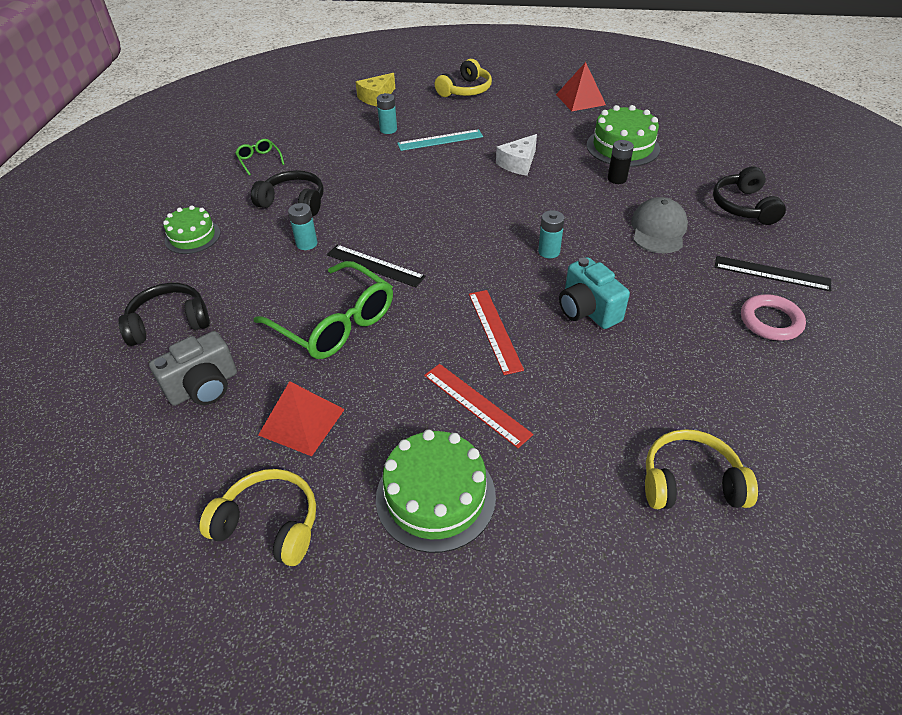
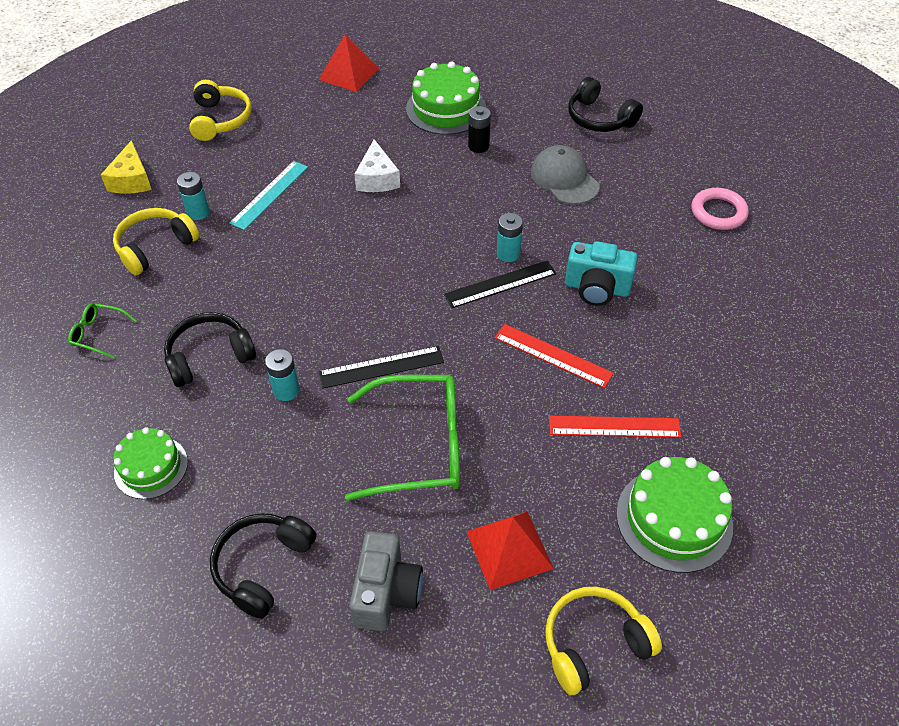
camera: 45 degrees left, 5 degrees up
(690, 482) = (800, 374): yellow headphones -> yellow headphones (155, 247)
(771, 273) = (678, 170): black ruler -> black ruler (500, 284)

